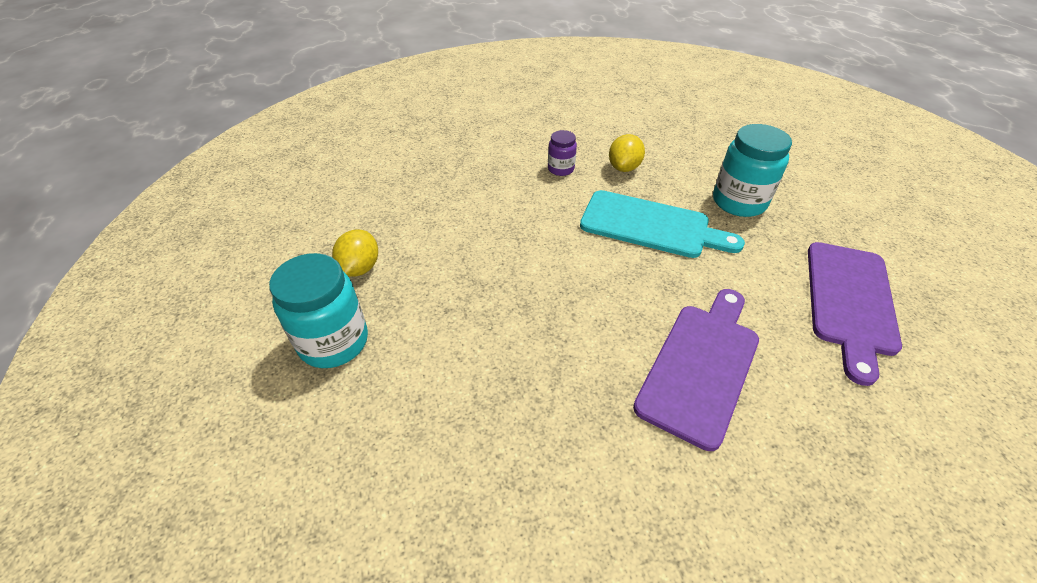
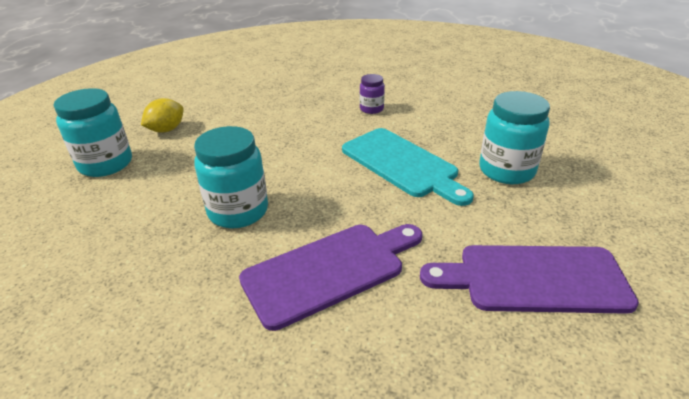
camera: 30 degrees right, 10 degrees down
(554, 339) = (238, 211): none -> turquoise jar
(624, 168) = (426, 120): yellow lemon -> none
(849, 301) = (534, 279): purple cutting board -> purple cutting board turned 45 degrees clockwise

